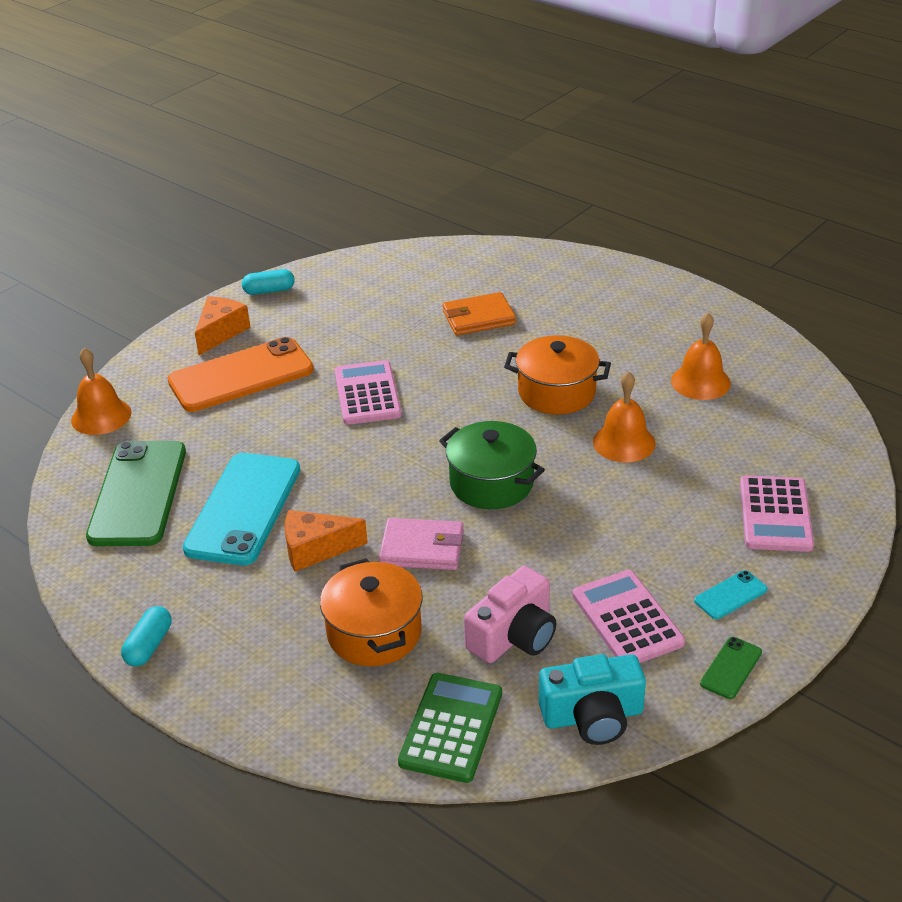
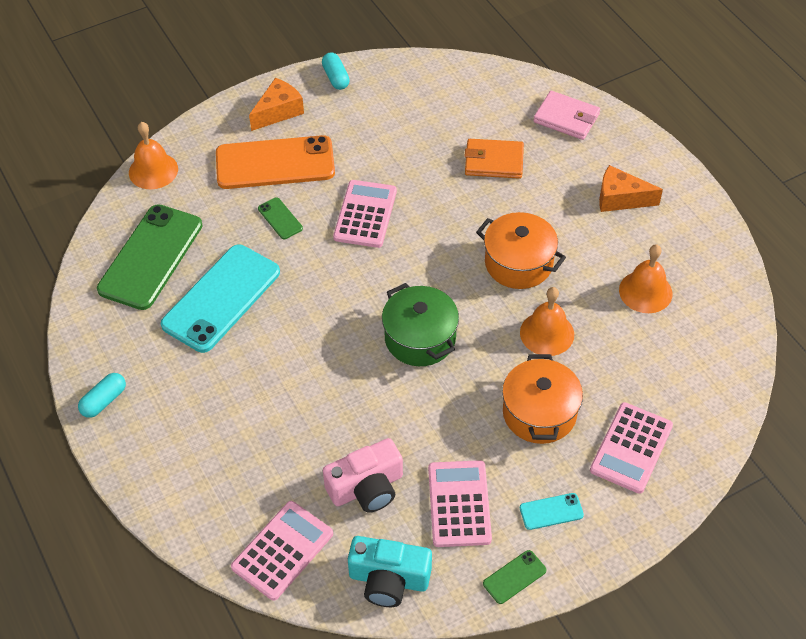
camera: 20 degrees right, 15 degrees up
(269, 291) = (336, 77): turquoise capsule -> turquoise capsule turned 60 degrees clockwise
(273, 421) = (280, 218): none -> green phone
(316, 549) = (258, 355): orange cheese -> orange cheese (620, 199)
(374, 632) = (266, 447): orange pot -> orange pot (539, 413)
(422, 548) = (336, 382): pink wallet -> pink wallet (566, 118)
(451, 728) = (282, 550): green calculator -> pink calculator

